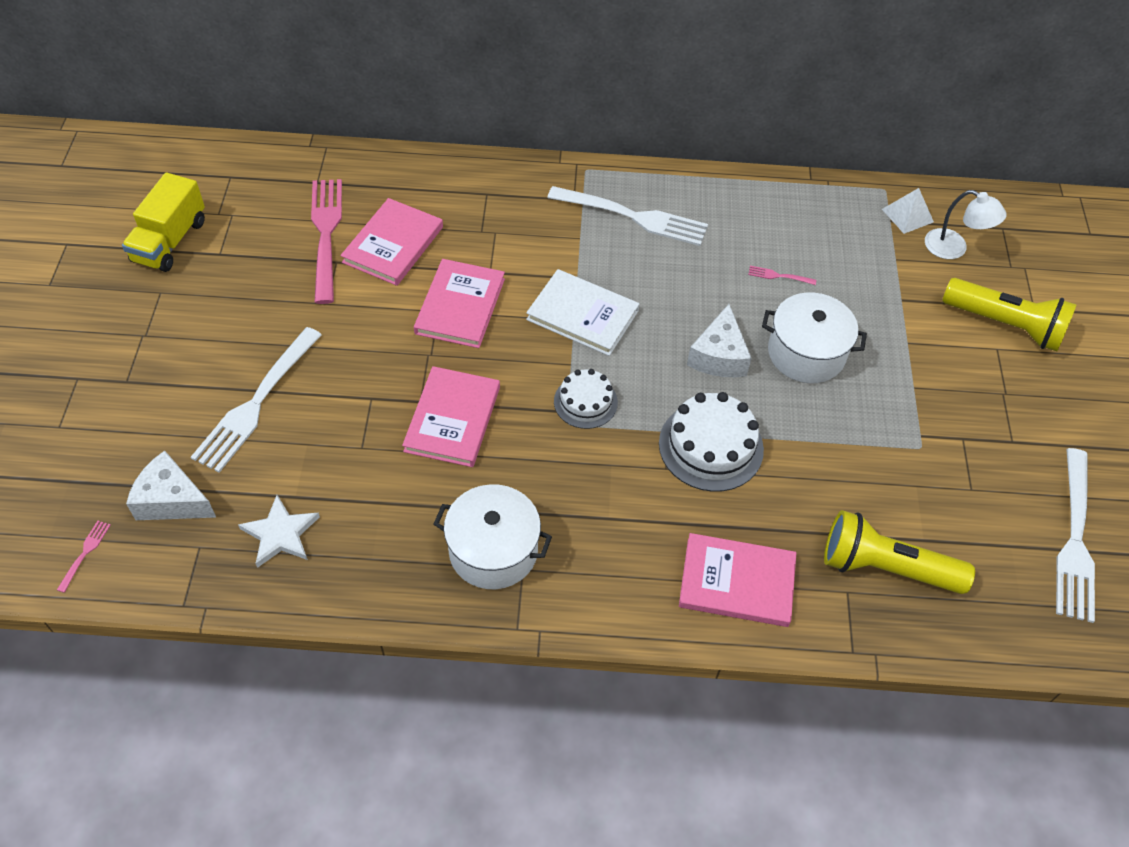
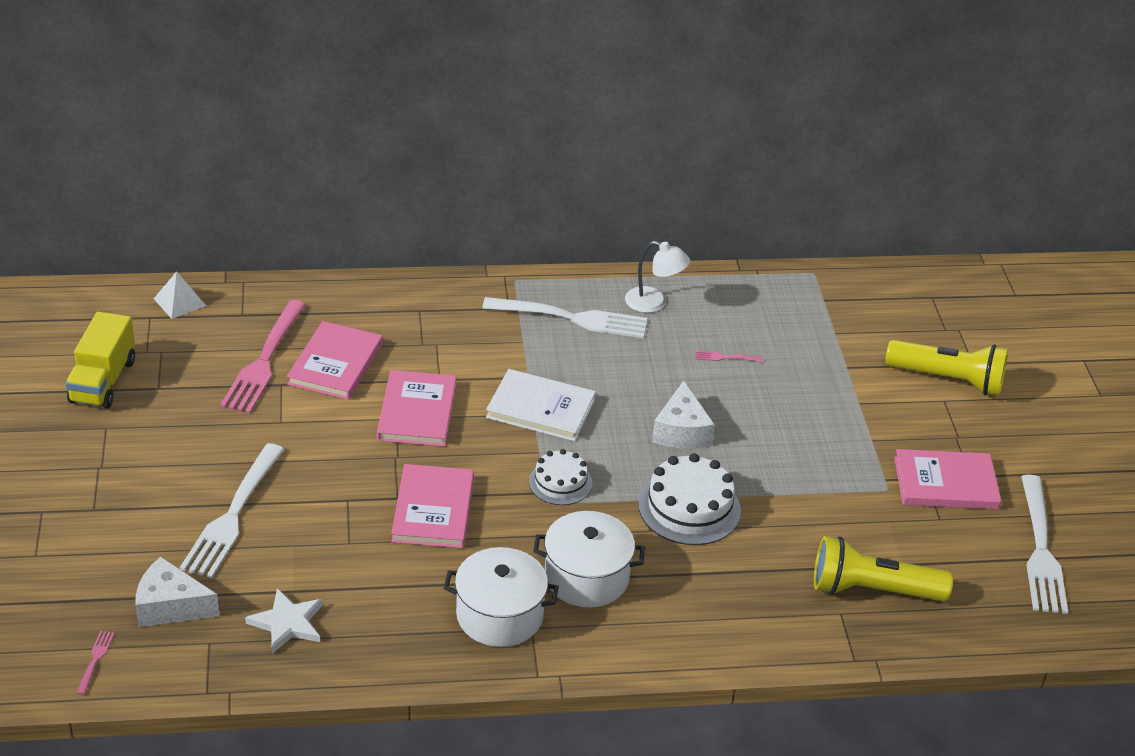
camera: 10 degrees left, 15 degrees down
(326, 234) = (264, 361): pink fork -> pink fork turned 150 degrees counterclockwise
(737, 582) = (737, 616): pink book -> pink book (945, 483)
(806, 353) = (764, 421): white pot -> white pot (586, 577)
(907, 215) = (839, 294): white pyramid -> white pyramid (180, 302)
(954, 248) = (889, 319): white lamp -> white lamp (654, 303)

